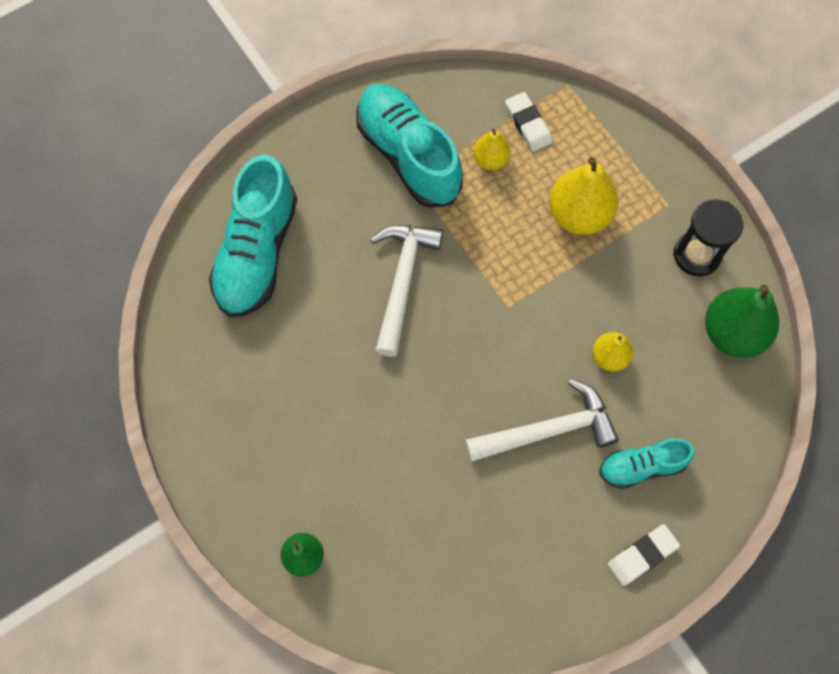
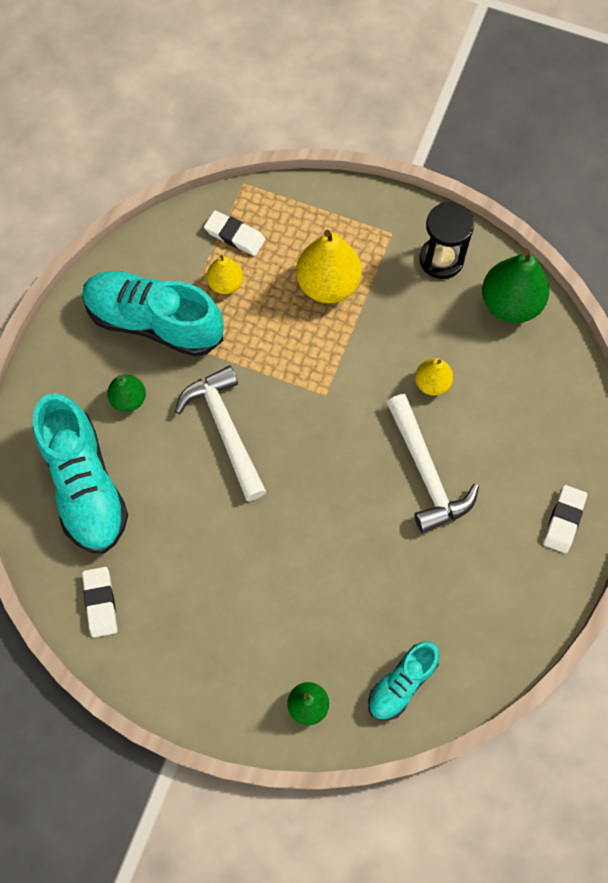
camera: 35 degrees left, 0 degrees up
(201, 356) = (100, 603): none -> white eraser
(341, 206) = (129, 399): none -> green pear
(548, 430) = (426, 472): white hammer -> white hammer turned 120 degrees clockwise
(641, 466) = (515, 452): turquoise shoe -> turquoise shoe (402, 683)

